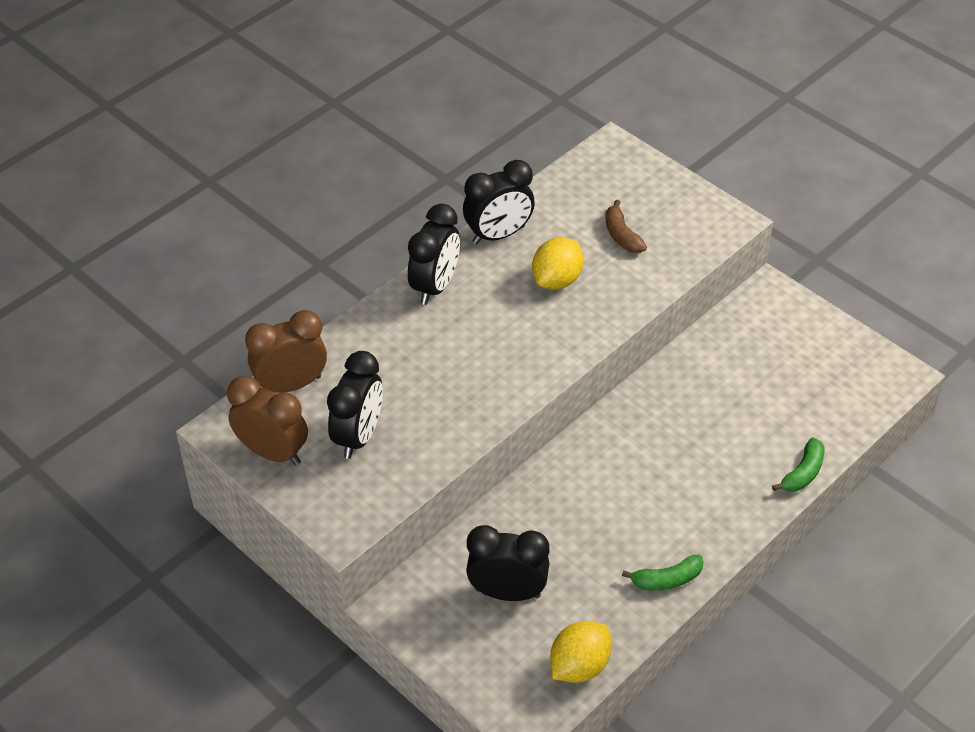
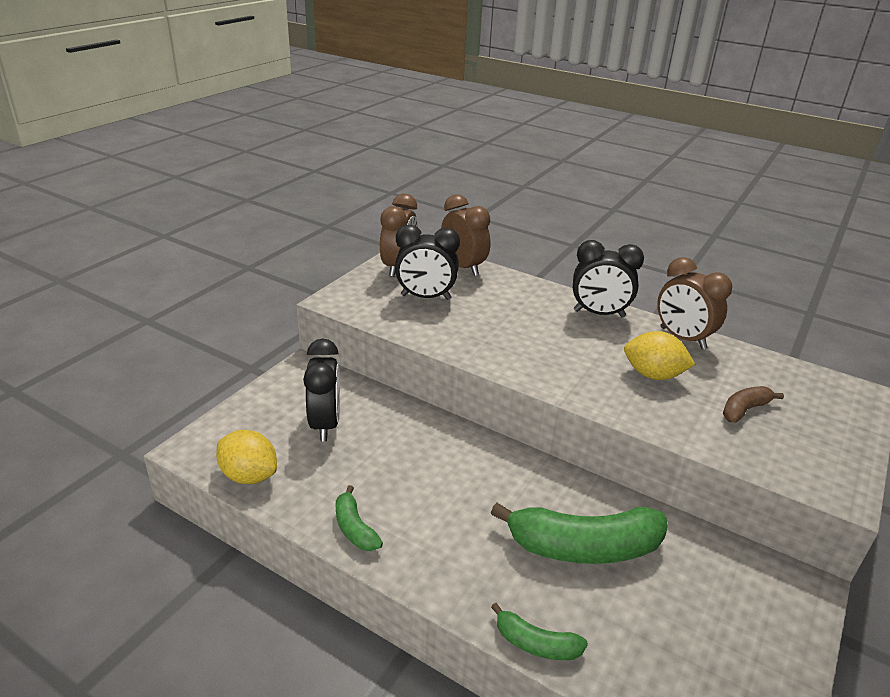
camera: 75 degrees right, 15 degrees down
(498, 235) = (682, 338): black clock -> brown clock
(712, 416) = (583, 547): none -> green banana

